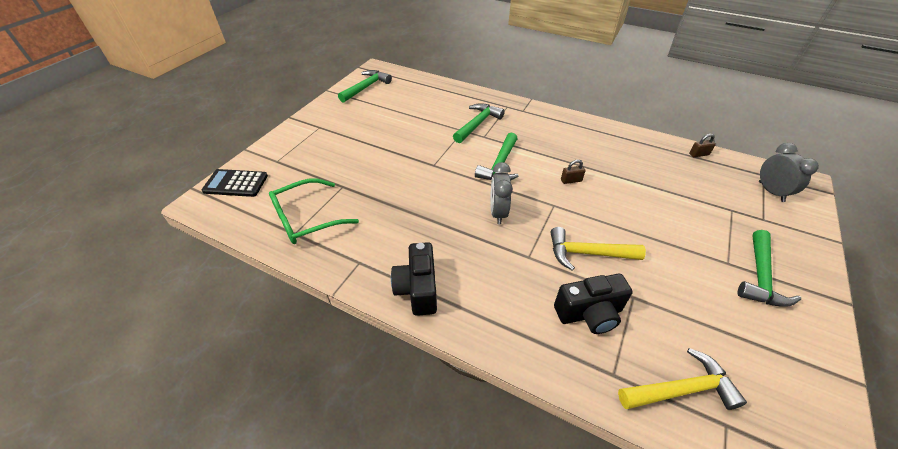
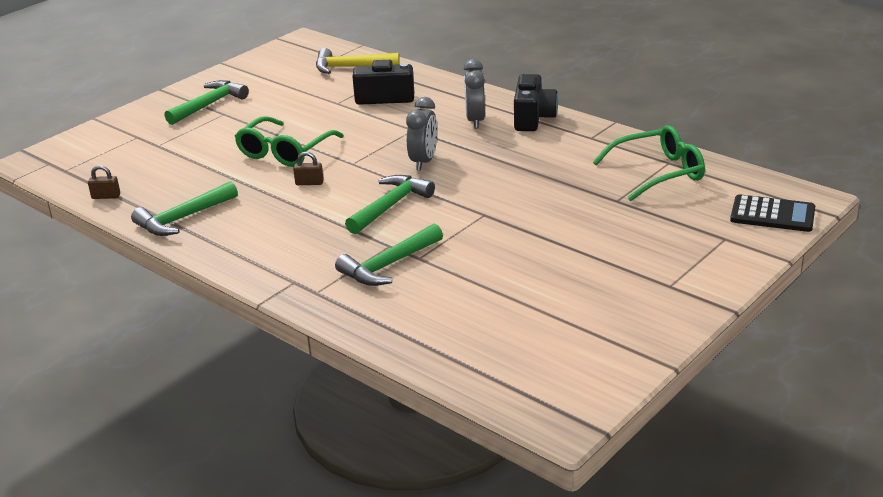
camera: 165 degrees left, 15 degrees down
(366, 87) = (585, 364): green hammer -> green hammer (182, 218)
(587, 253) = (352, 127): yellow hammer -> none
(619, 213) = (285, 151): none -> green glasses
(771, 191) = (87, 155): grey clock -> grey clock (475, 120)

